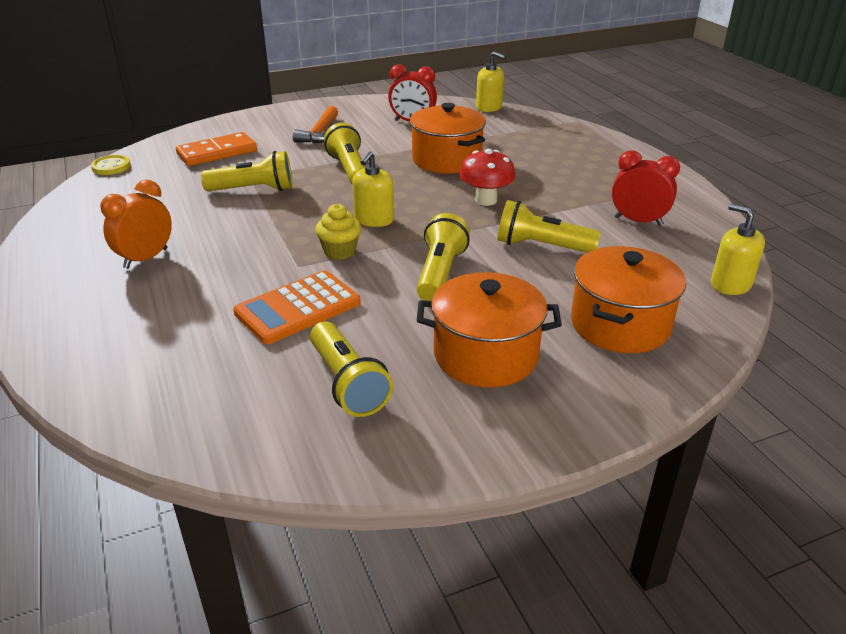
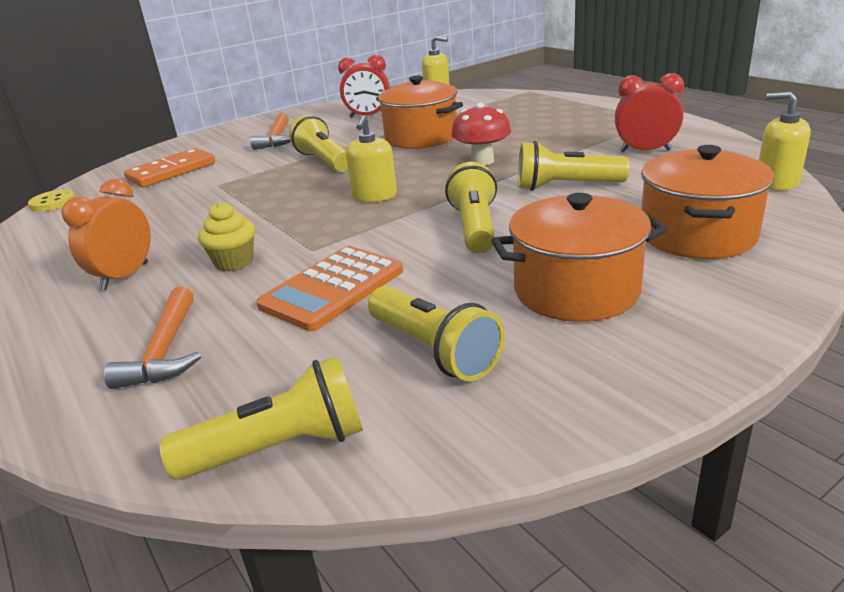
camera: 10 degrees left, 5 degrees down
(153, 336) = (165, 351): none -> orange hammer
(253, 190) = (227, 194): yellow flashlight -> yellow flashlight (279, 448)
(340, 251) = (352, 229): yellow cupcake -> yellow cupcake (234, 262)

